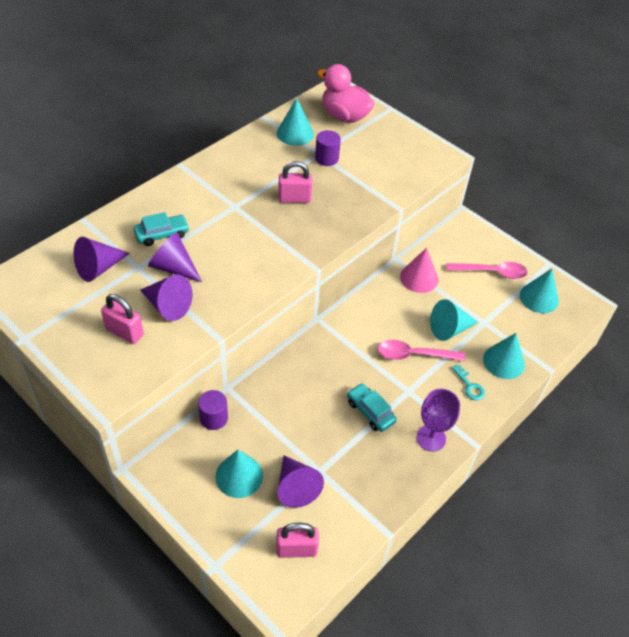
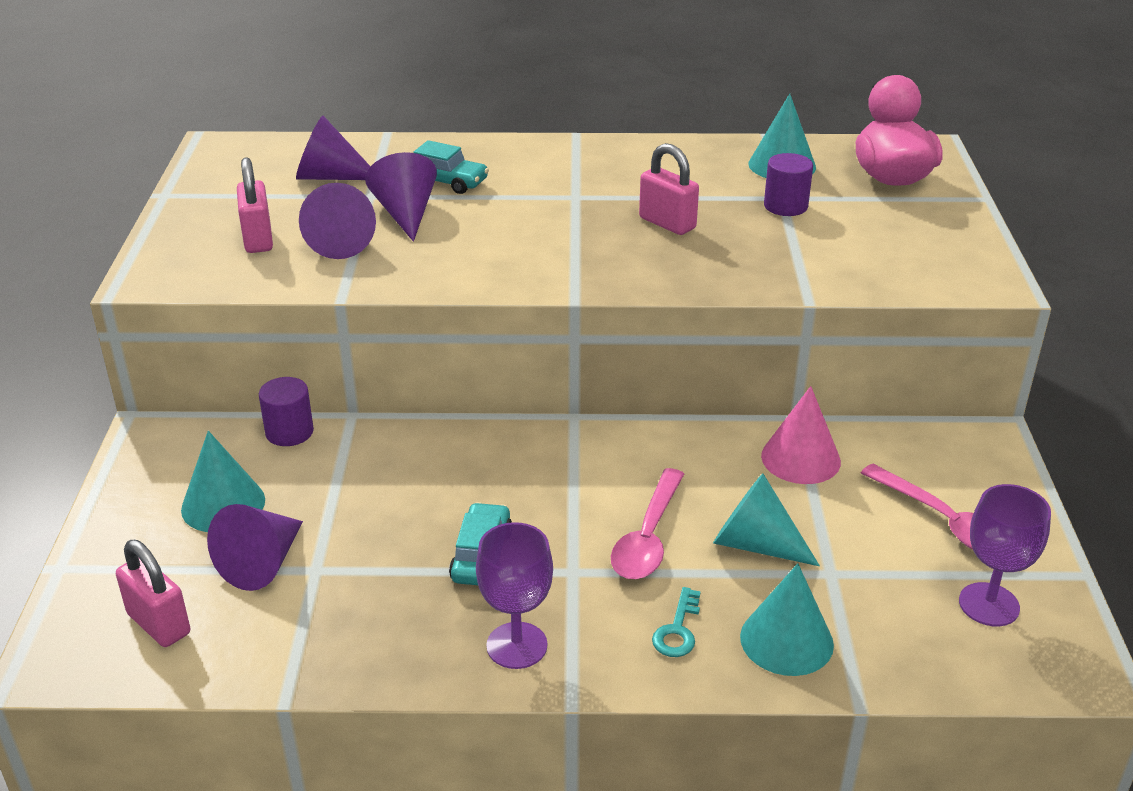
camera: 50 degrees right, 15 degrees down
(414, 355) = (648, 537): pink spoon -> pink spoon turned 120 degrees counterclockwise
(539, 298) = (989, 604): turquoise cone -> purple goblet

